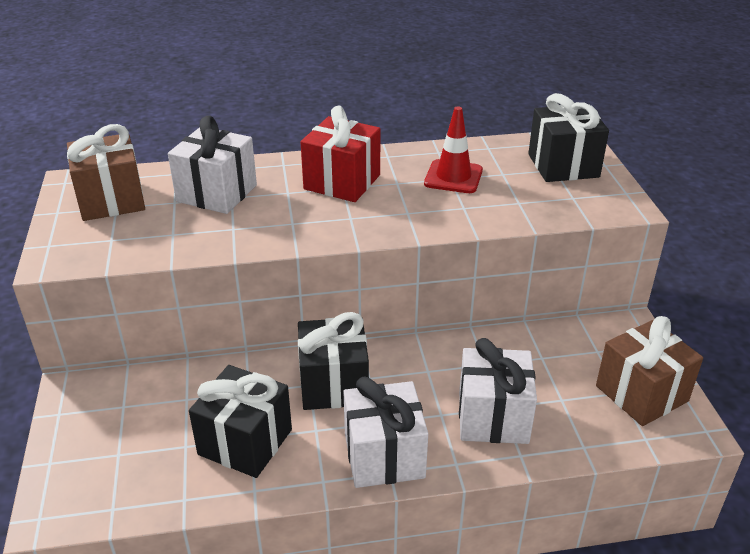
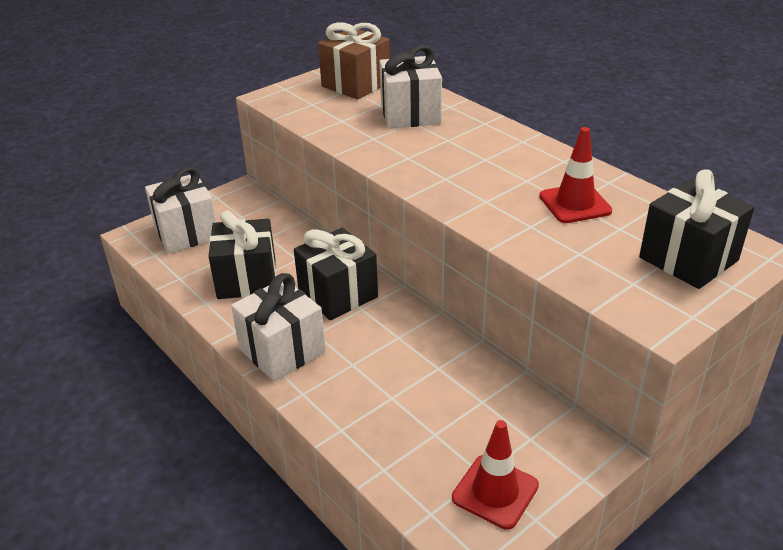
camera: 60 degrees right, 0 degrees up
(342, 182) = (492, 155): red gift -> none
(493, 417) = (374, 396): white gift -> white gift (186, 233)
(641, 393) = (495, 492): brown gift -> red traffic cone

